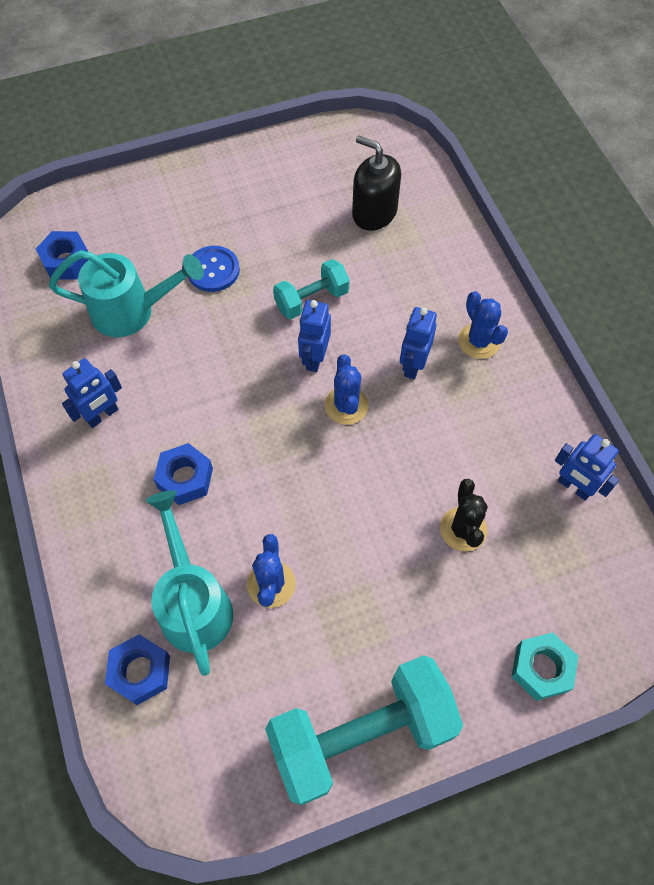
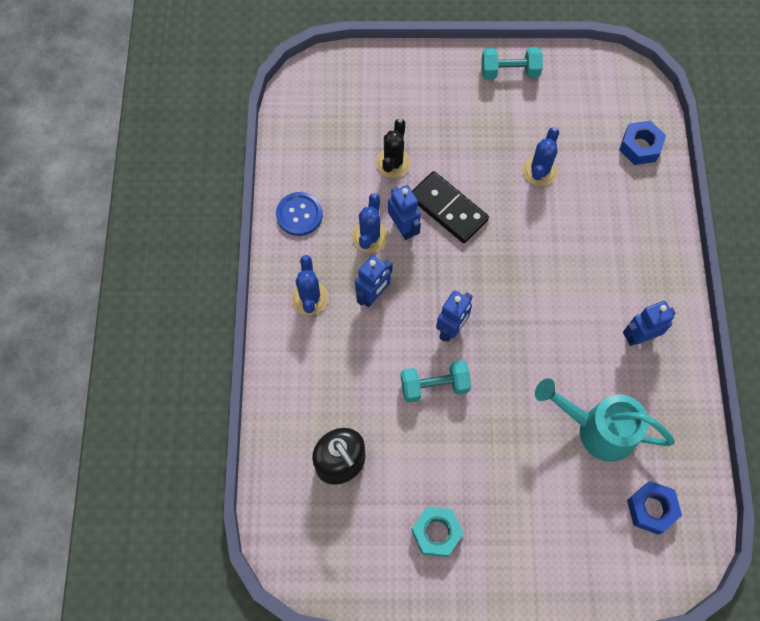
camera: 160 degrees left, 5 degrees up
(185, 478) = (583, 263): blue nut -> none
(194, 603) = (596, 176): turquoise watering can -> none
(213, 270) = (514, 449): blue button -> blue button (299, 214)
(346, 405) = (440, 279): blue cactus -> blue cactus (370, 237)
(361, 734) = (509, 72): turquoise dumbbell -> turquoise dumbbell, size x0.52
(370, 491) = (448, 209): none -> black domino
(541, 668) = (384, 70): turquoise nut -> turquoise nut (436, 533)
(574, 487) = (300, 165): blue robot -> blue robot (403, 228)

